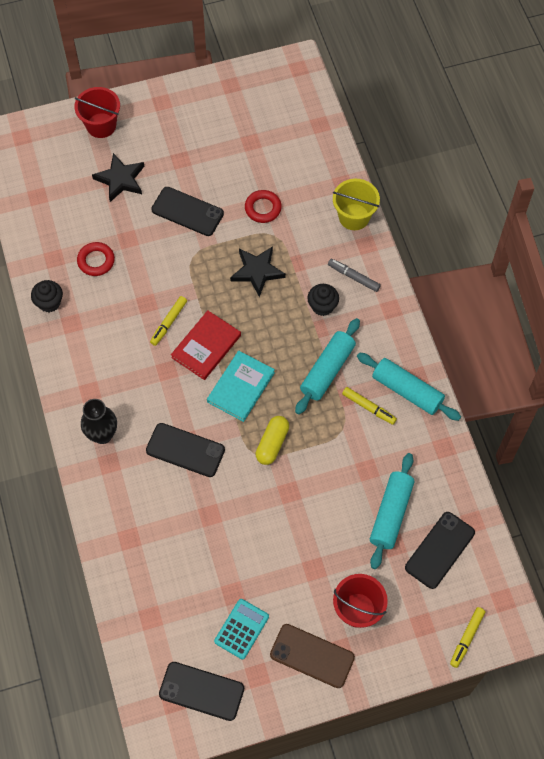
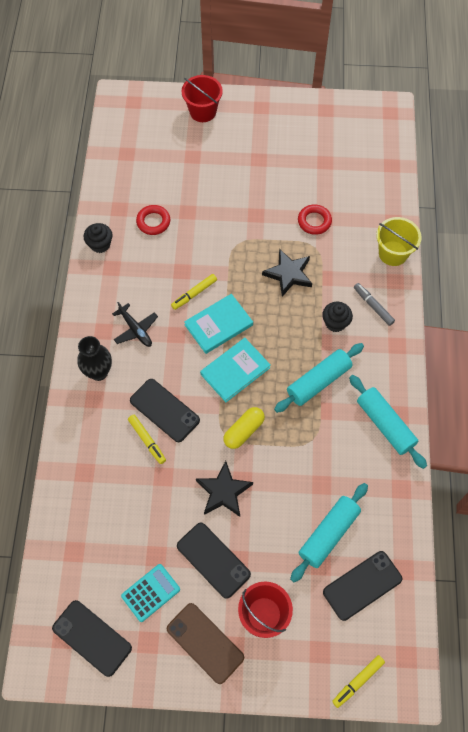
camera: 20 degrees right, 0 degrees up
(120, 179) = (201, 160): black star -> black star (223, 491)
(123, 379) = (135, 329): none -> black plane
(187, 211) = (247, 204): black phone -> black phone (213, 560)
(206, 346) = (219, 325): red book -> turquoise book
(368, 407) = (344, 428): yellow marker -> yellow marker (147, 440)

